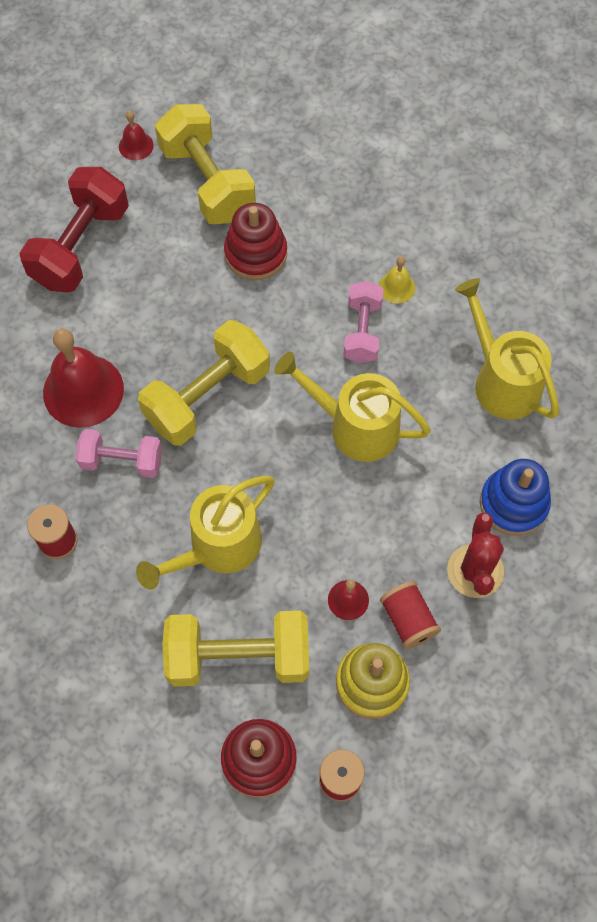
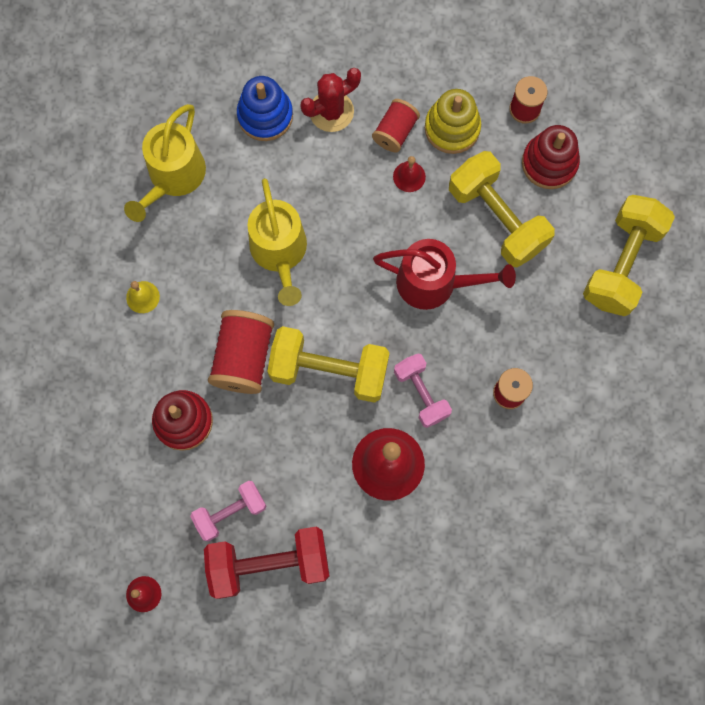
camera: 125 degrees left, 10 degrees up
(207, 182) = (141, 507): yellow dumbbell -> yellow dumbbell (621, 263)
(217, 547) = (435, 283): yellow watering can -> red watering can
(276, 334) = (243, 357): none -> red spool
(362, 331) = (198, 297): pink dumbbell -> pink dumbbell (230, 512)

